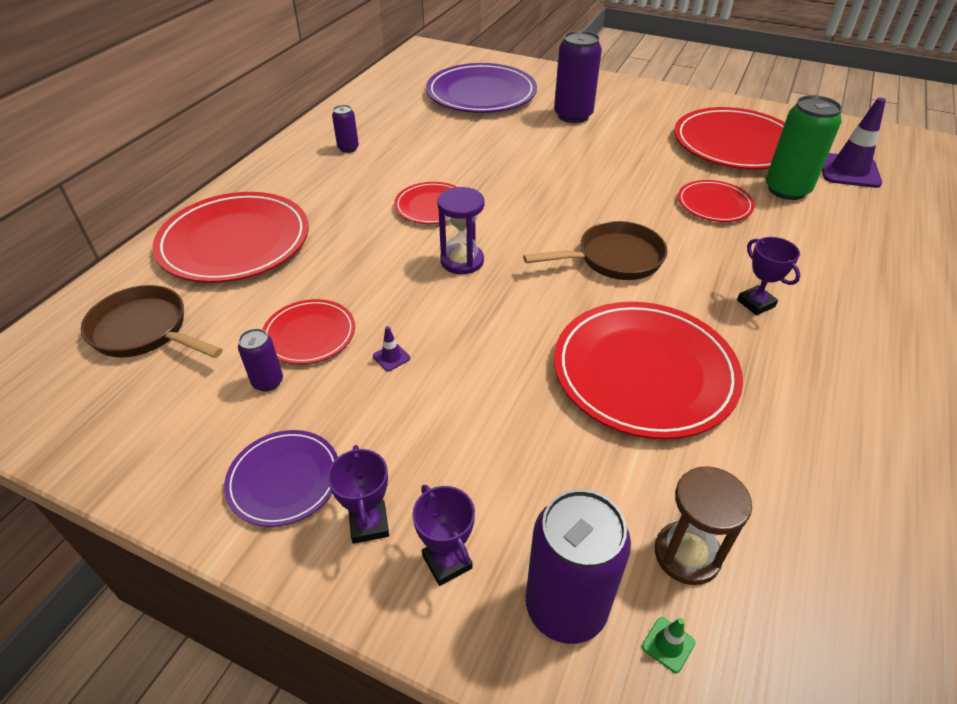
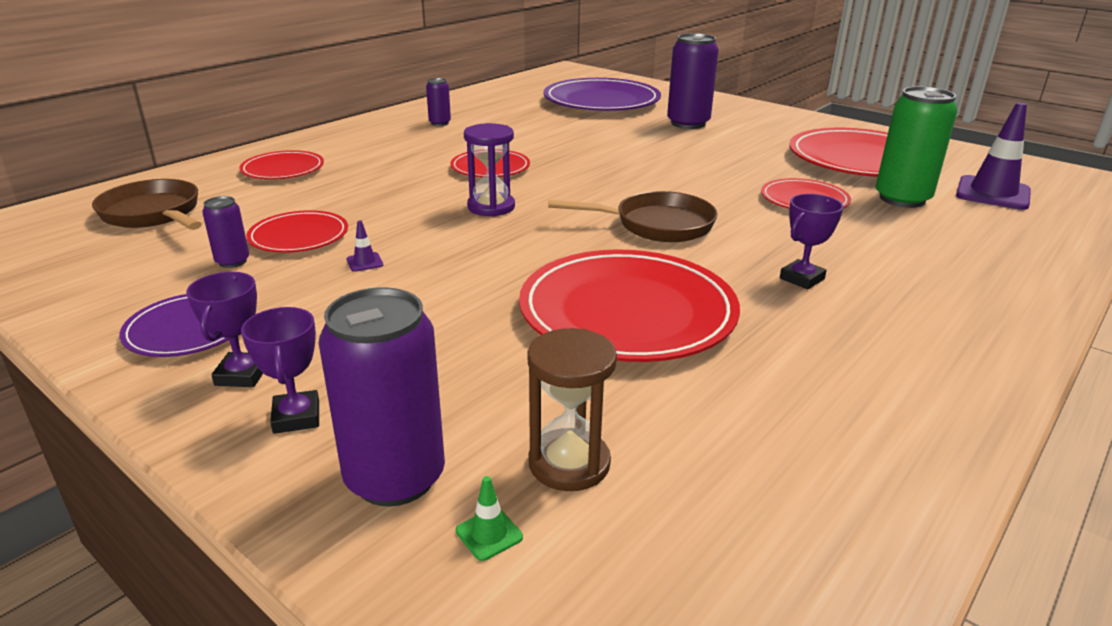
camera: 15 degrees right, 15 degrees down
(235, 242) = (283, 169): red plate -> red plate, size x0.53
(755, 303) = (801, 279): purple trophy -> purple trophy turned 60 degrees clockwise

